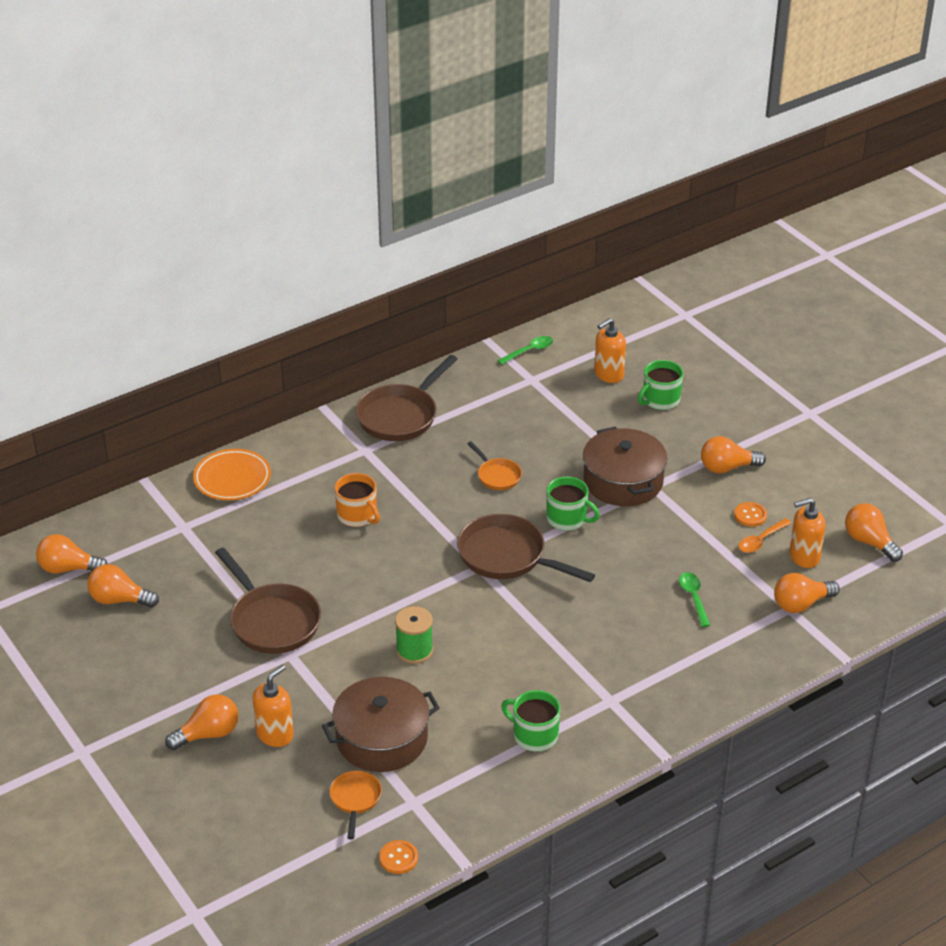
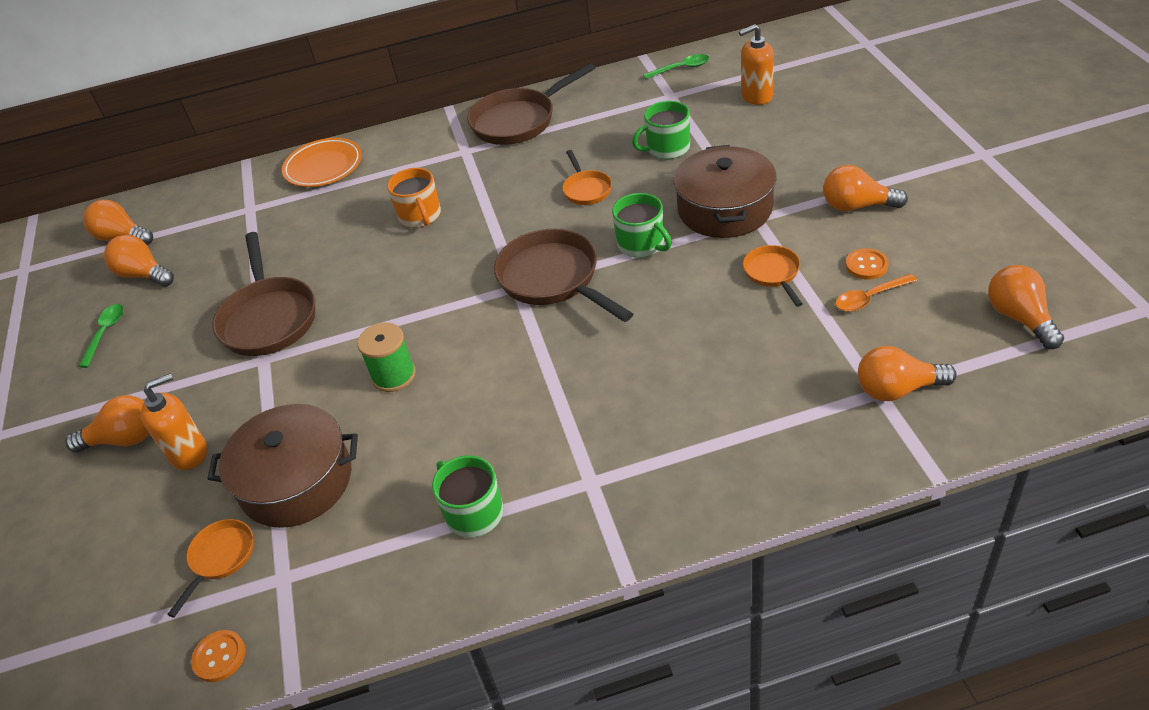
camera: 25 degrees right, 5 degrees up
(660, 400) = (804, 126): green mug -> green mug (667, 148)
(682, 530) = (773, 273): none -> orange pan
(693, 597) = (754, 359): green spoon -> green spoon (105, 333)
(804, 556) = (921, 326): orange soap dispenser -> none

